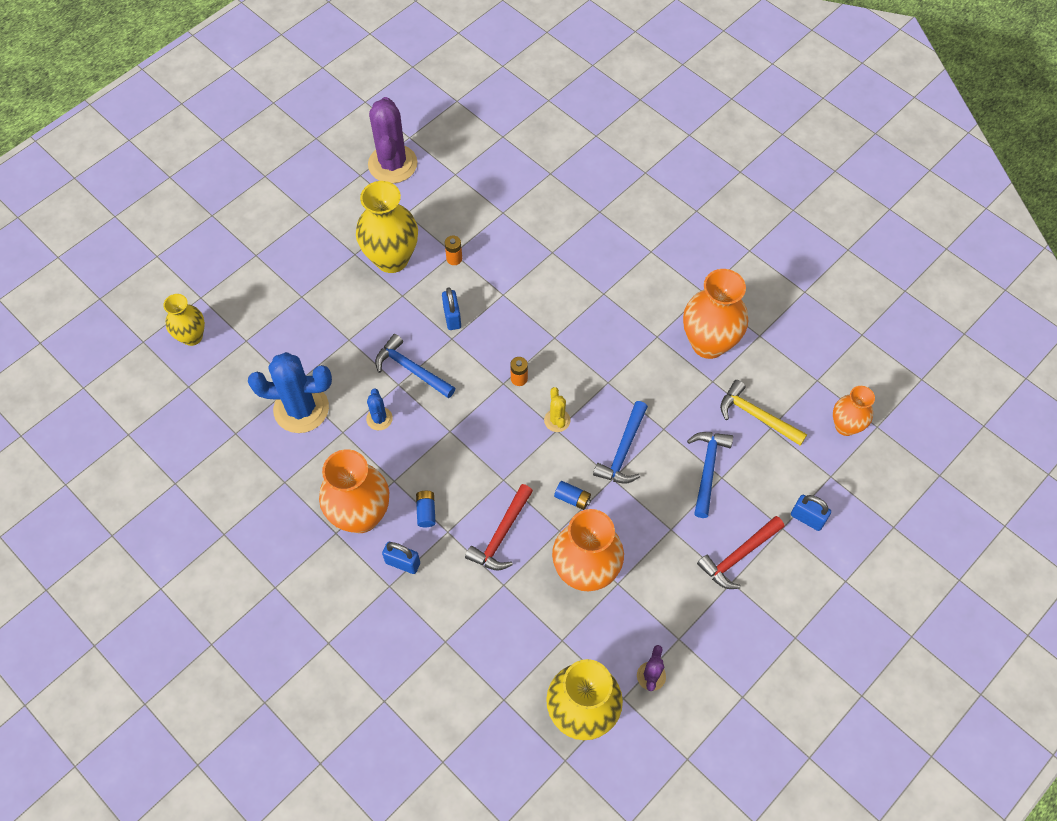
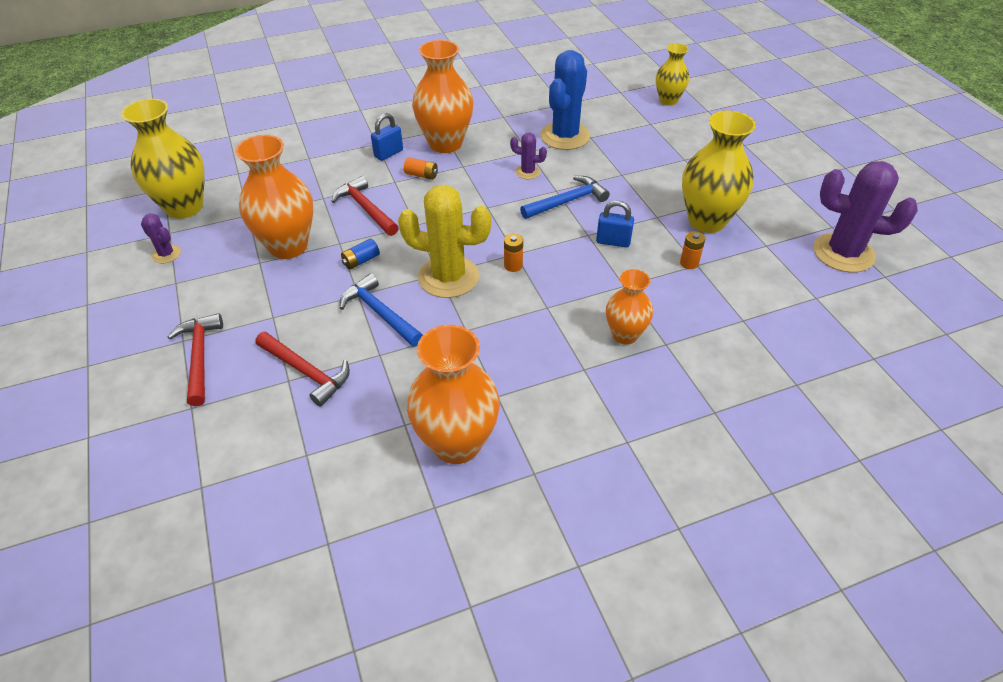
camera: 115 degrees right, 15 degrees down
(379, 419) = (527, 172): blue cactus -> purple cactus
(426, 511) = (421, 175): blue battery -> orange battery
(557, 420) = (448, 277): yellow cactus -> yellow cactus, size x2.11
(707, 469) = (306, 372): blue hammer -> red hammer
(756, 416) = (330, 447): yellow hammer -> none
(807, 518) = (179, 436): blue padlock -> none
(845, 426) = (244, 541): orange vase -> orange vase (625, 335)

